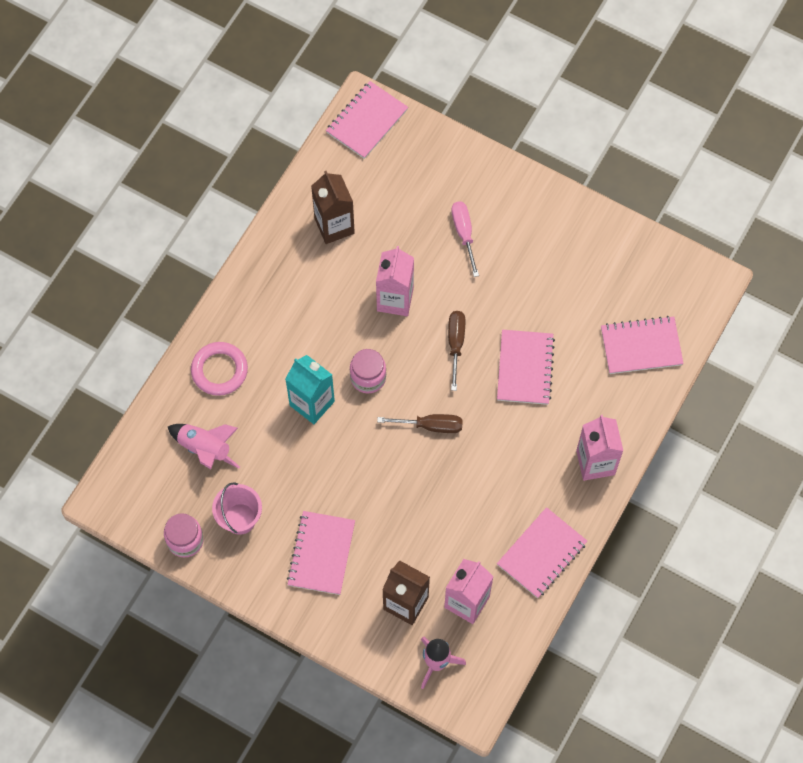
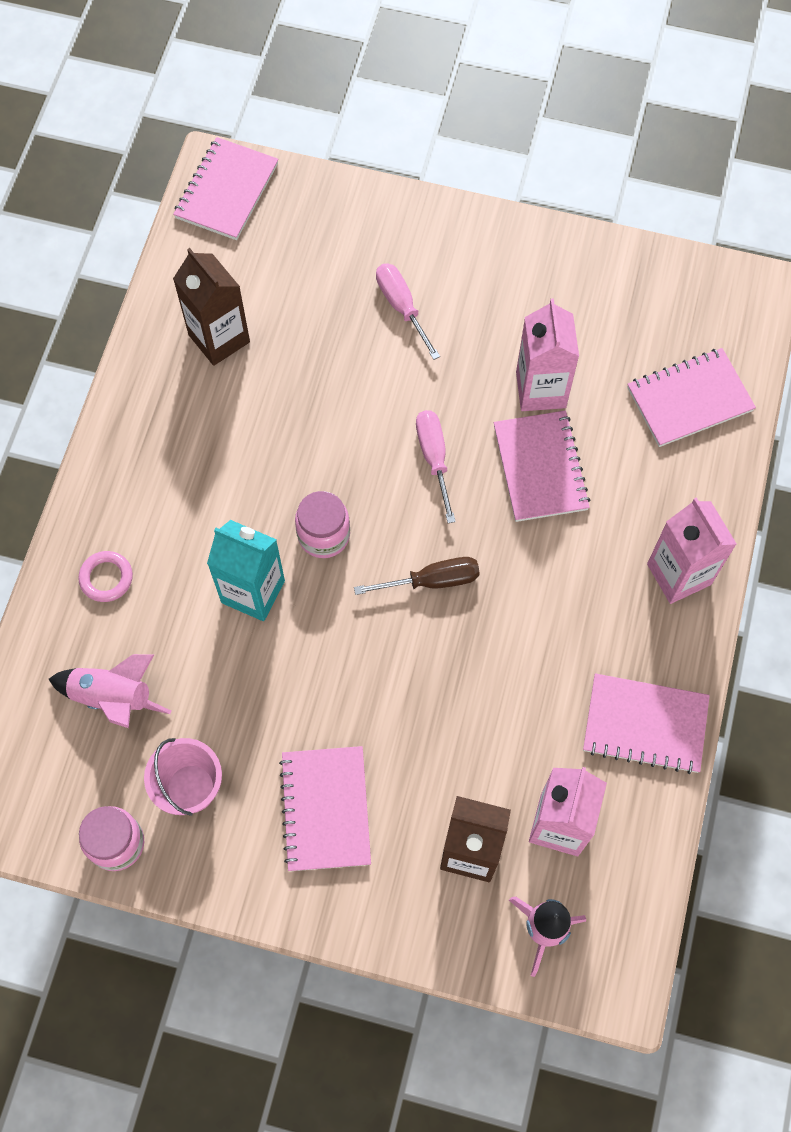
camera: 15 degrees left, 0 degrees up
(219, 370) = (106, 578): pink ring -> pink ring, size x0.64
(395, 299) = (331, 418): pink carton -> pink carton (540, 389)
(455, 344) = (434, 459): brown screwdriver -> pink screwdriver
(542, 554) = (645, 724): pink notebook -> pink notebook turned 75 degrees clockwise

